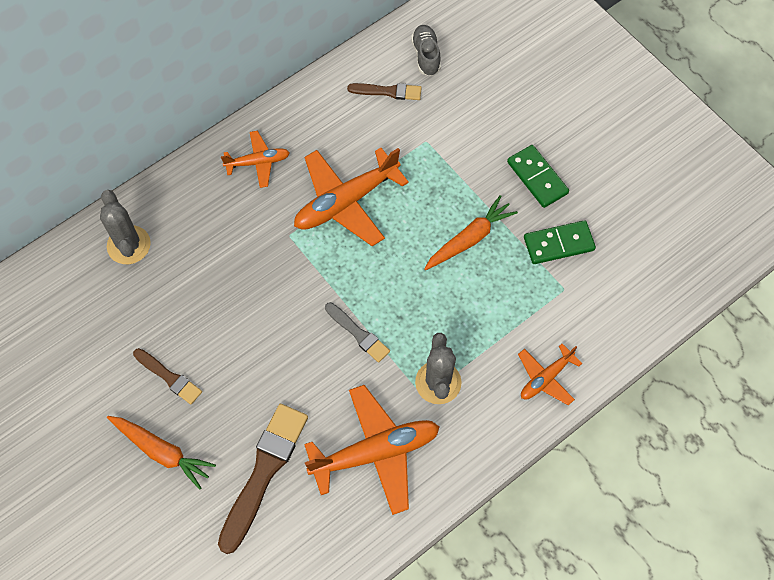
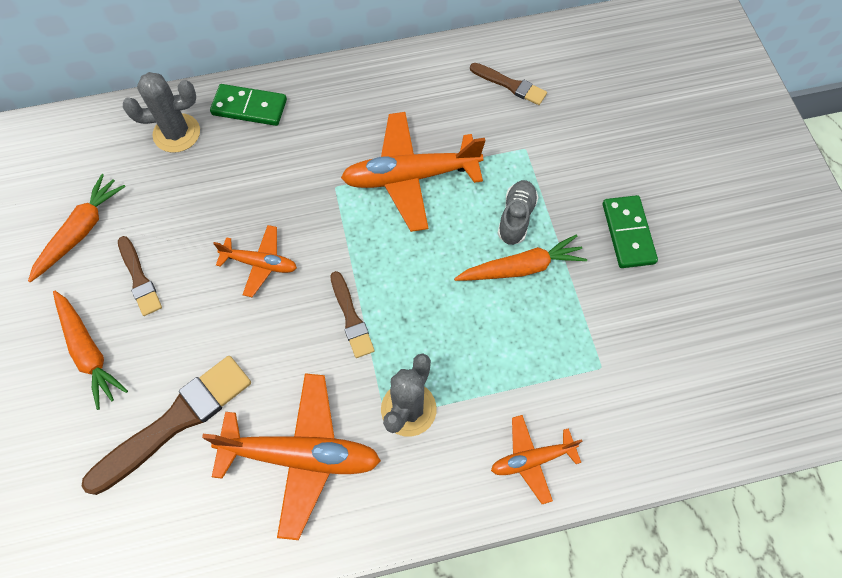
camera: 25 degrees right, 0 degrees up
(95, 361) = (80, 232): none -> orange carrot
(128, 245) = (176, 133): grey cactus -> grey cactus turned 75 degrees clockwise
(258, 162) = (343, 104): orange plane -> orange plane (260, 263)
(358, 334) = (351, 318): grey brush -> brown brush
(426, 56) = (567, 65): grey shoe -> grey shoe (516, 218)
(558, 244) = (618, 314): green domino -> green domino (249, 107)

